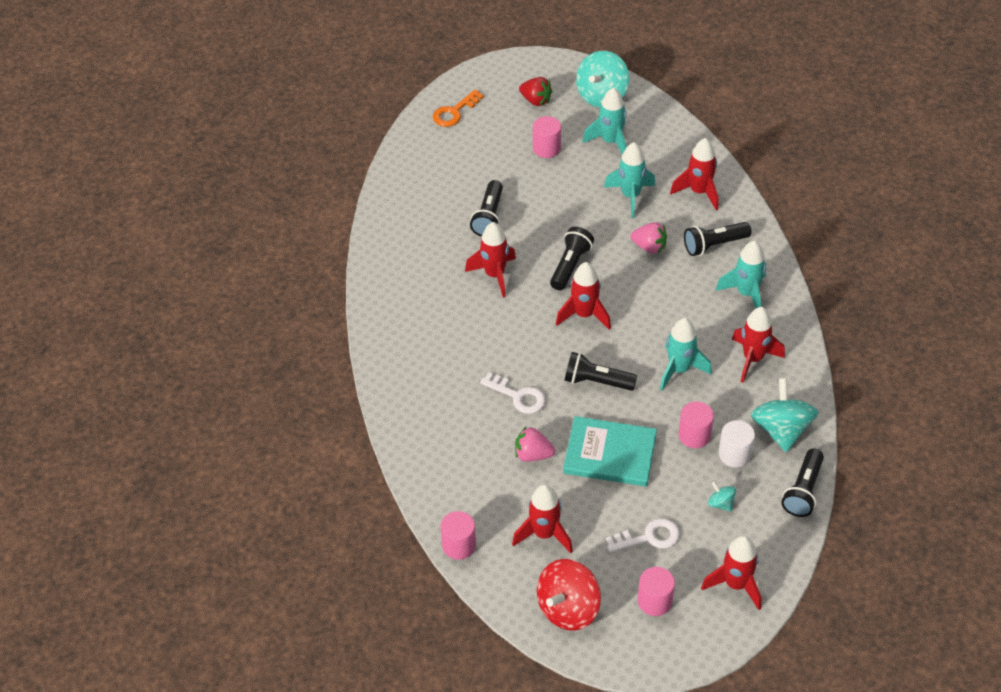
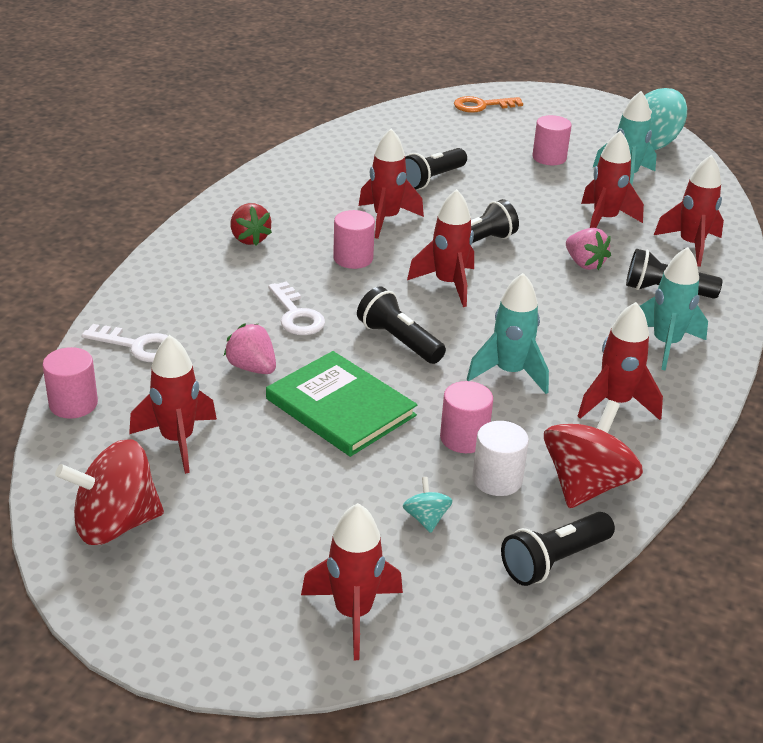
camera: 30 degrees right, 15 degrees down
(536, 100) = (575, 125): red strawberry -> red strawberry (249, 239)
(610, 454) = (340, 407): turquoise book -> green book
(630, 196) = (604, 220): turquoise rocket -> red rocket
(649, 537) = (296, 506): white key -> white key (138, 346)
(654, 601) = (227, 574): pink cylinder -> pink cylinder (353, 258)
(781, 429) = (586, 485): turquoise spinning top -> red spinning top

